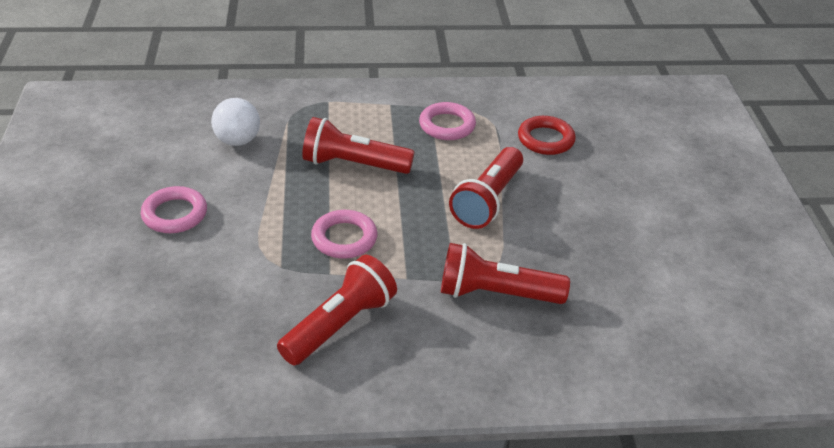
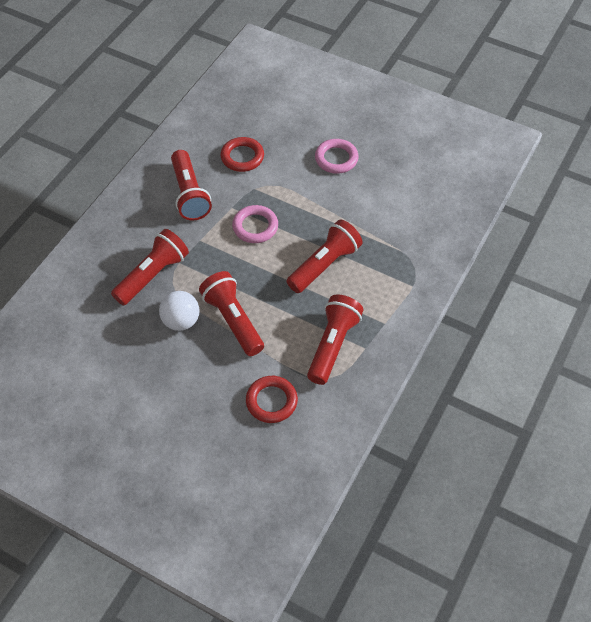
camera: 125 degrees right, 15 degrees up
(230, 303) = (242, 157): none -> red ring
(238, 141) = (394, 214): white ball -> white ball (181, 321)
(447, 125) = (332, 345): pink ring -> red flashlight

